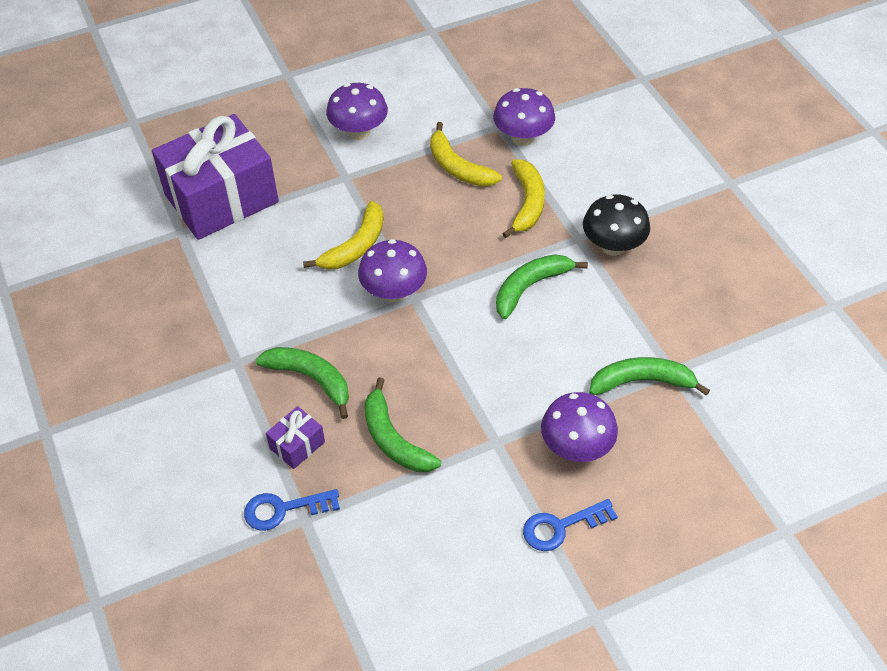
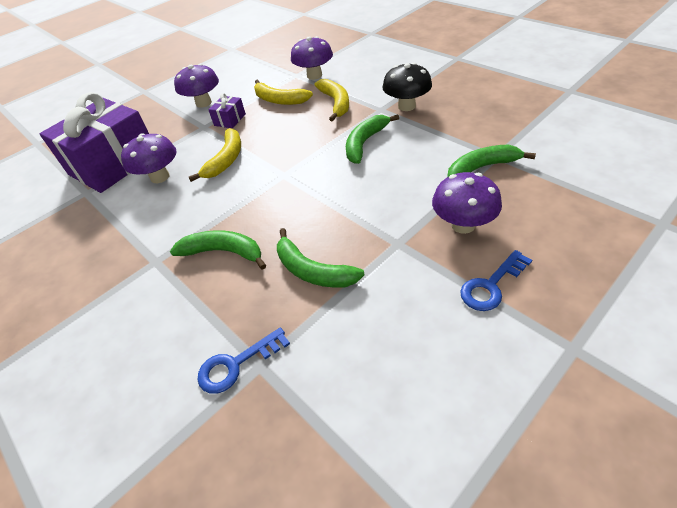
camera: 15 degrees left, 5 degrees down
(297, 445) = (230, 305): purple gift -> purple gift (230, 120)
(394, 292) = (267, 176): purple mushroom -> purple mushroom (160, 177)

